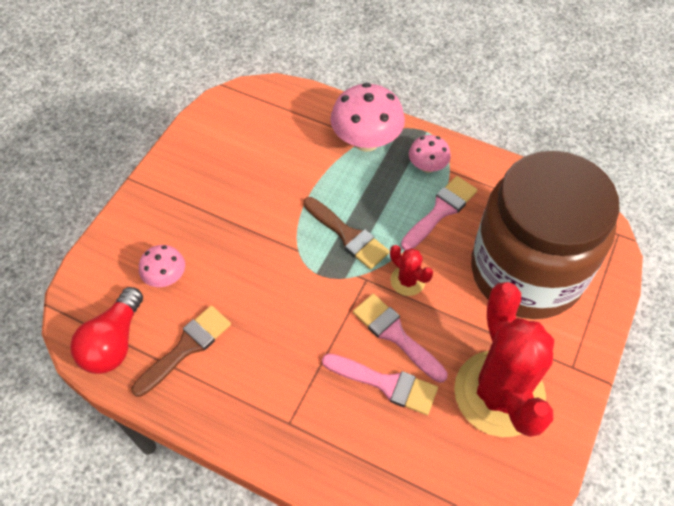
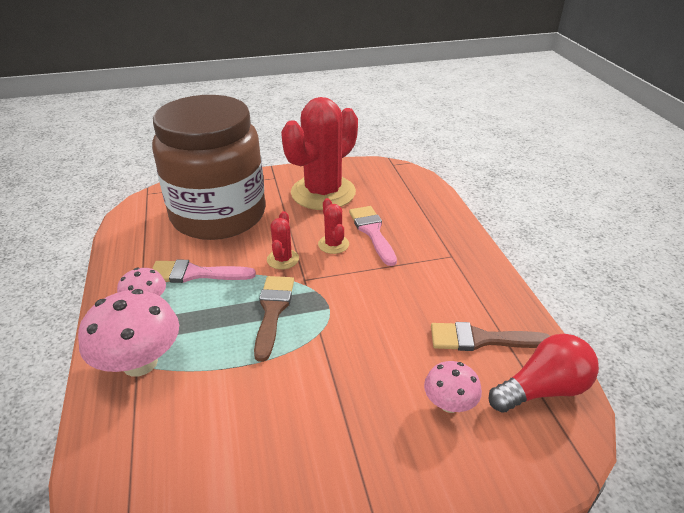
camera: 130 degrees left, 20 degrees down
(395, 335) = (333, 244): pink brush -> red cactus

